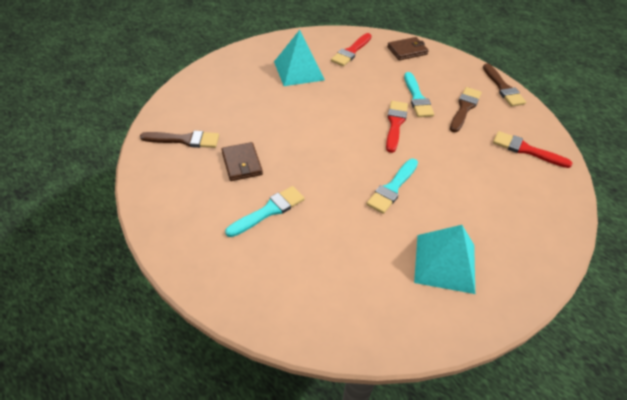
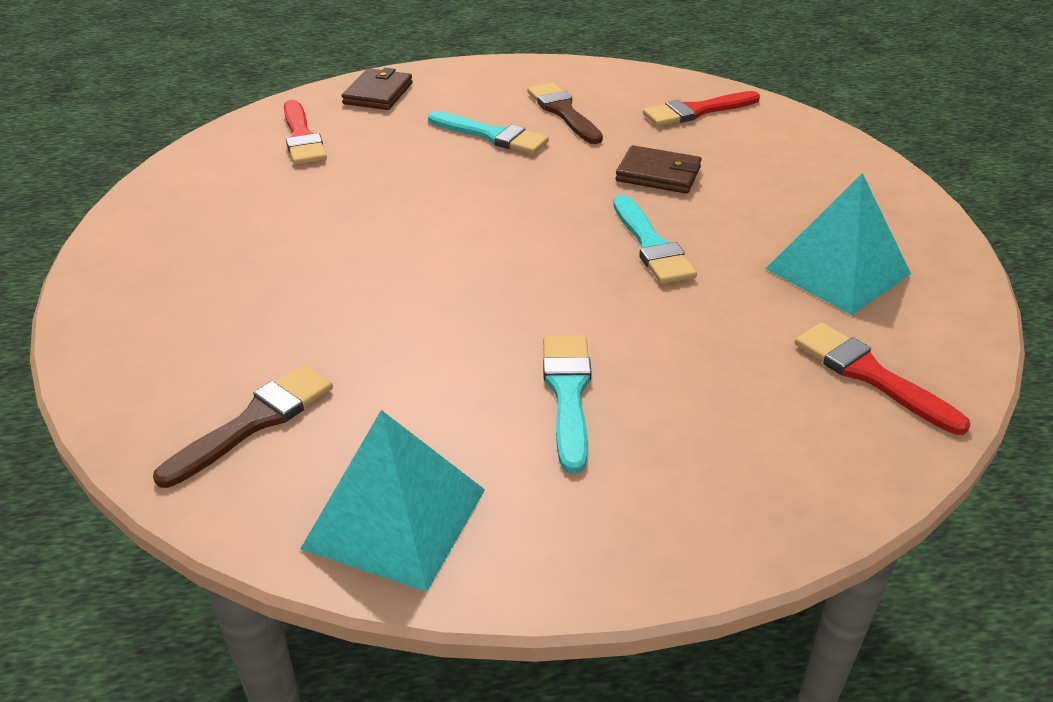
camera: 50 degrees left, 10 degrees down
(242, 163) = (415, 374): brown wallet -> brown wallet (658, 174)
(299, 70) = (266, 205): turquoise pyramid -> turquoise pyramid (395, 518)
(395, 124) = (521, 179): red brush -> red brush (870, 375)
(503, 88) = (563, 68): brown brush -> none

